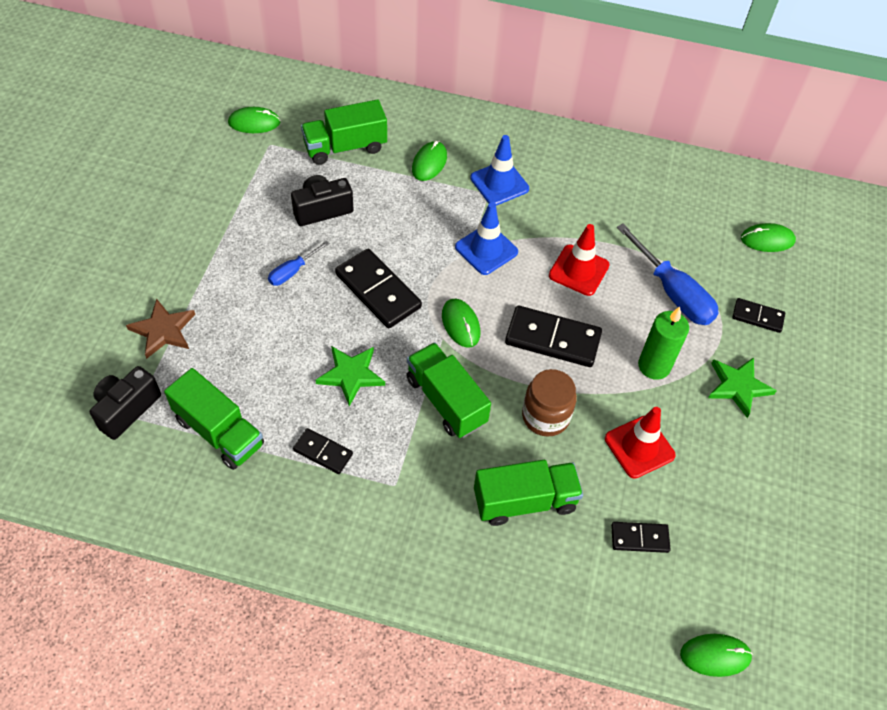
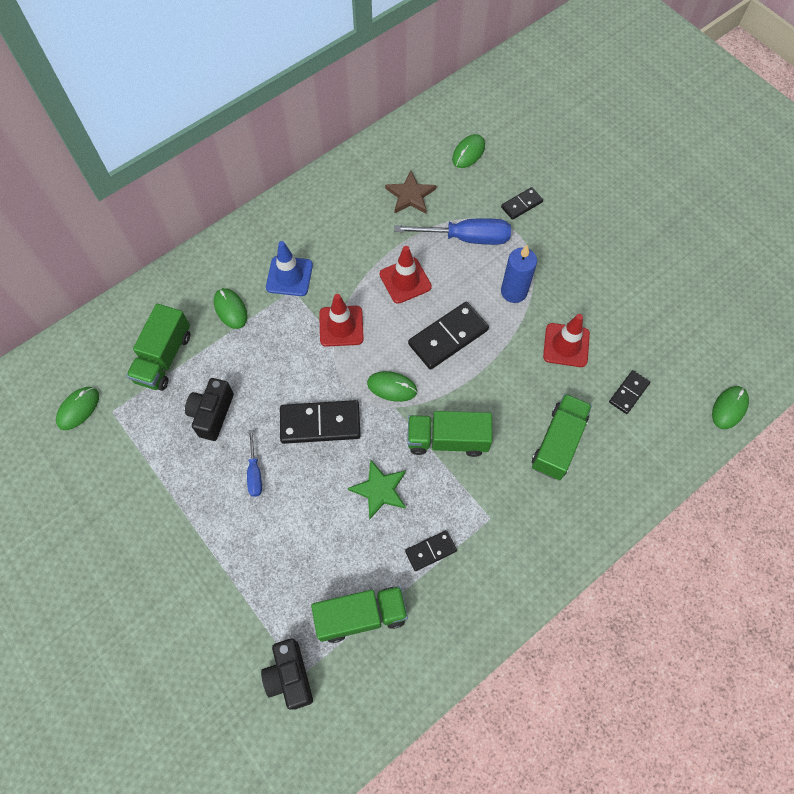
camera: 50 degrees left, 10 degrees up
(163, 330) = (235, 605): brown star -> brown star (410, 195)
(486, 249) = (341, 326): blue traffic cone -> red traffic cone
(545, 416) = (504, 385): brown jar -> none
(654, 366) = (514, 292): green candle -> blue candle
(738, 386) = (563, 256): green star -> none

